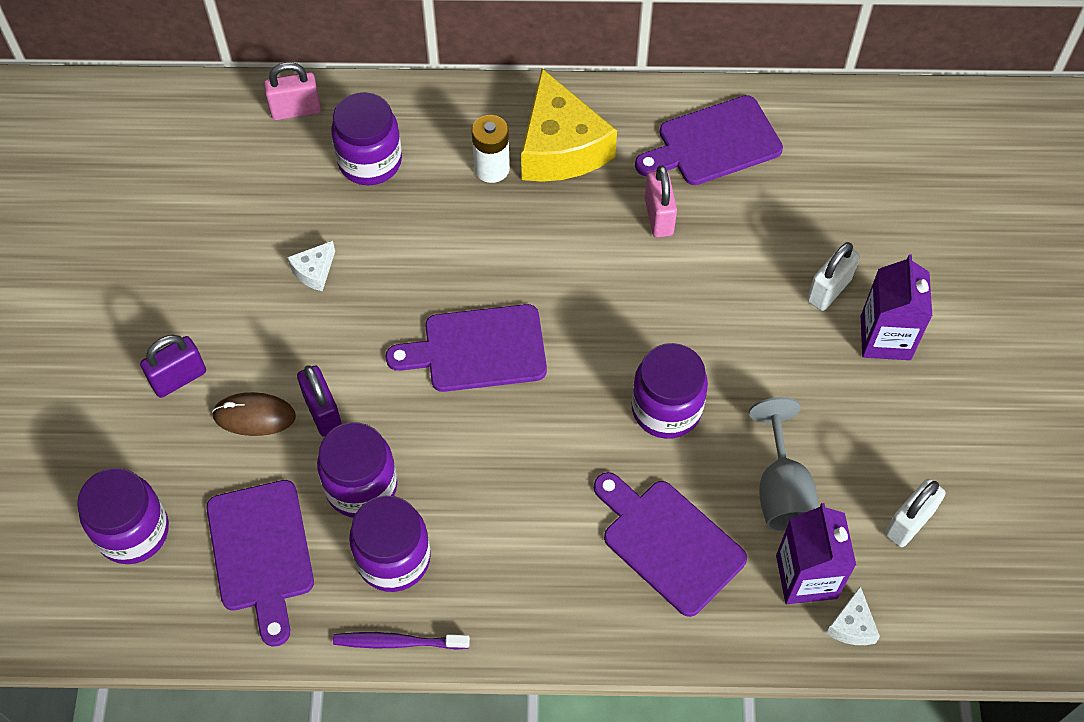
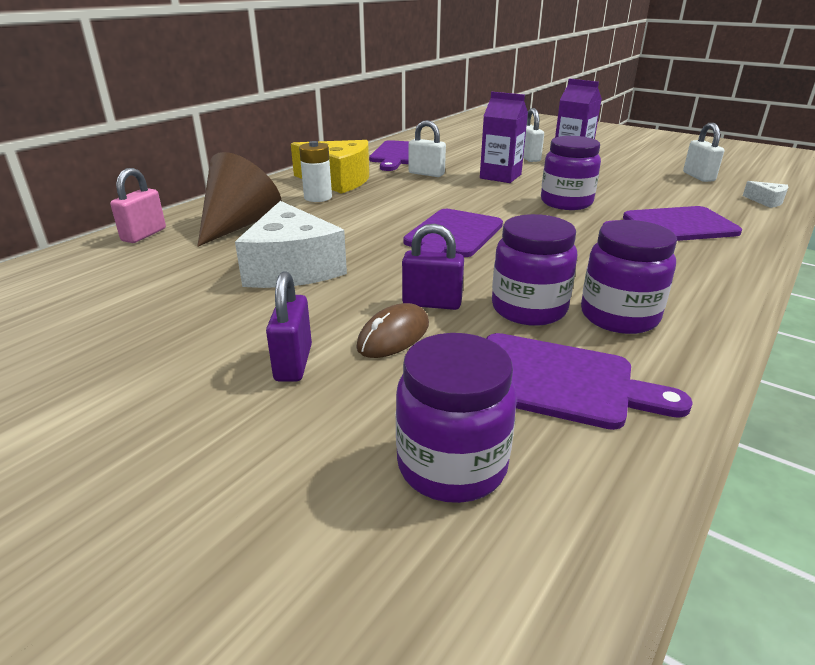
camera: 55 degrees left, 30 degrees down
(314, 271) = (292, 268): white cheese -> white cheese, size x2.32
(370, 161) = (239, 225): purple jar -> brown cone
(398, 642) = (716, 340): purple toothbrush -> none
(659, 216) = (426, 174): pink padlock -> white padlock
(781, 489) = (653, 193): grey goblet -> none
(806, 576) = (723, 202): purple carton -> purple carton (500, 176)

